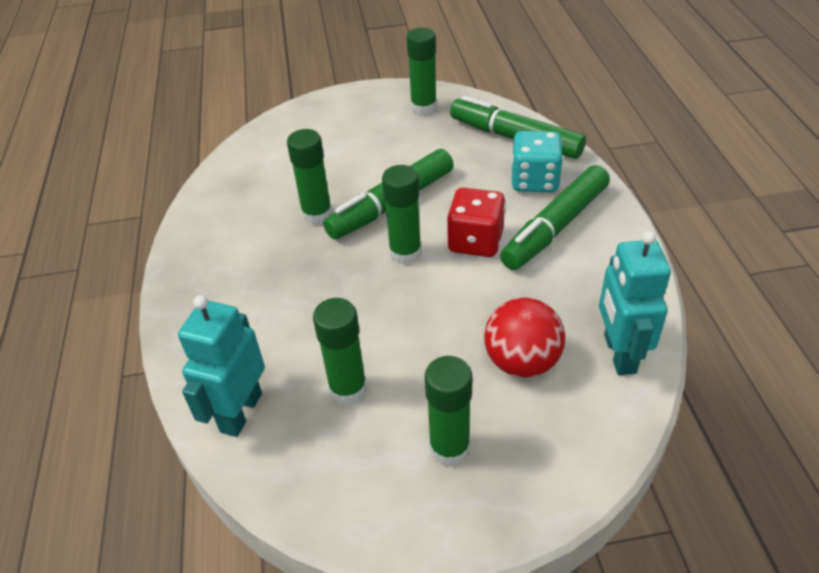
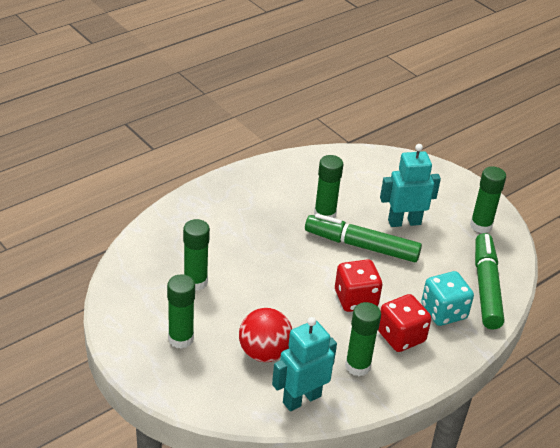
camera: 55 degrees right, 5 degrees down
(240, 412) = (154, 245): turquoise robot -> turquoise robot (404, 222)
(405, 253) = (320, 269): green glue stick -> green glue stick (357, 366)
(555, 227) = (401, 336): green marker -> red dice

